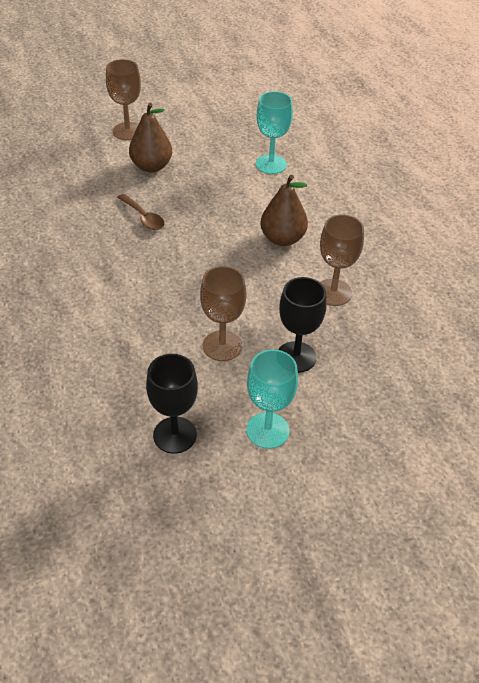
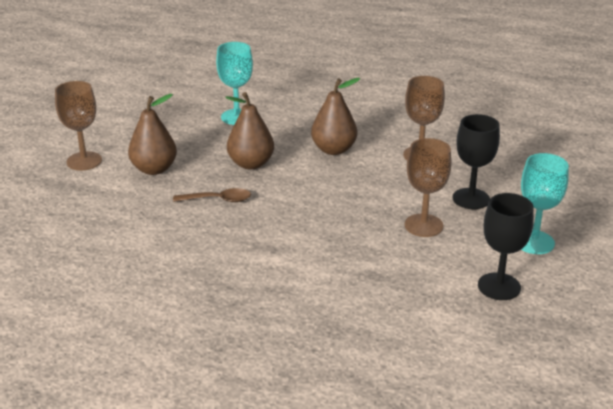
camera: 50 degrees left, 15 degrees down
(210, 207) = (251, 164): none -> brown pear

